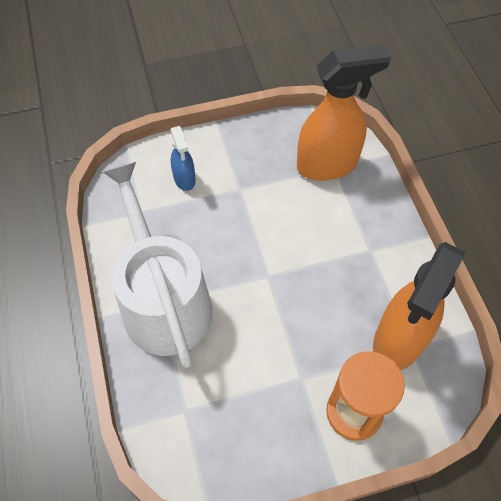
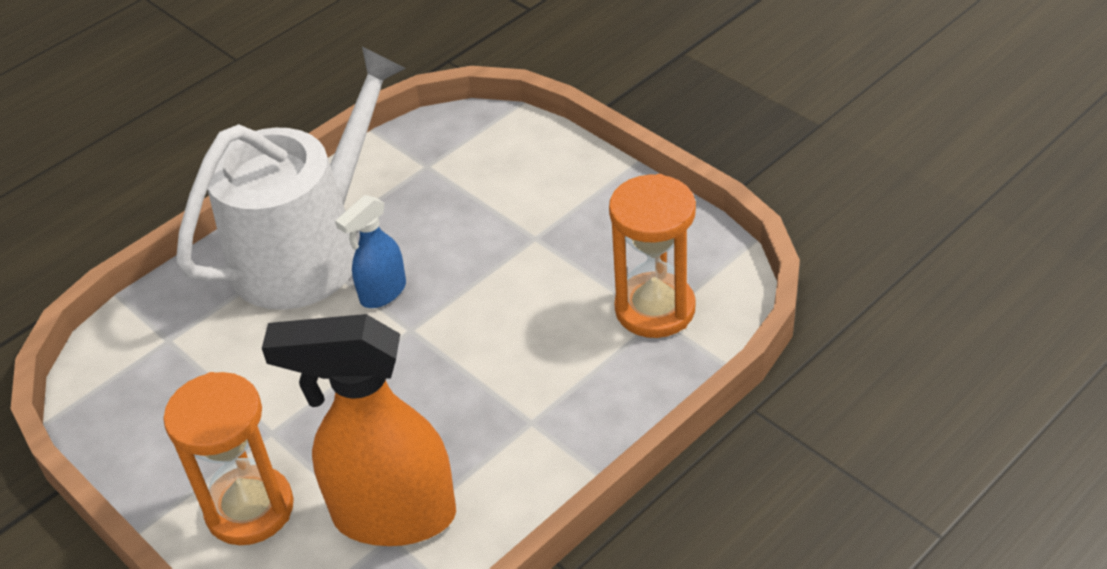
camera: 65 degrees right, 15 degrees down
(184, 179) = (509, 179): blue spray bottle -> blue spray bottle (382, 293)
(328, 165) = (655, 309): orange spray bottle -> orange hourglass

